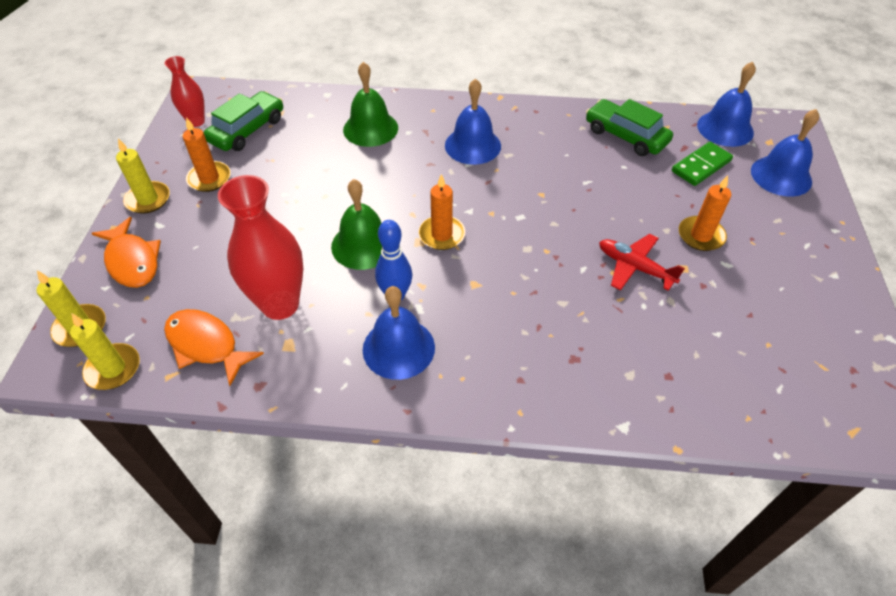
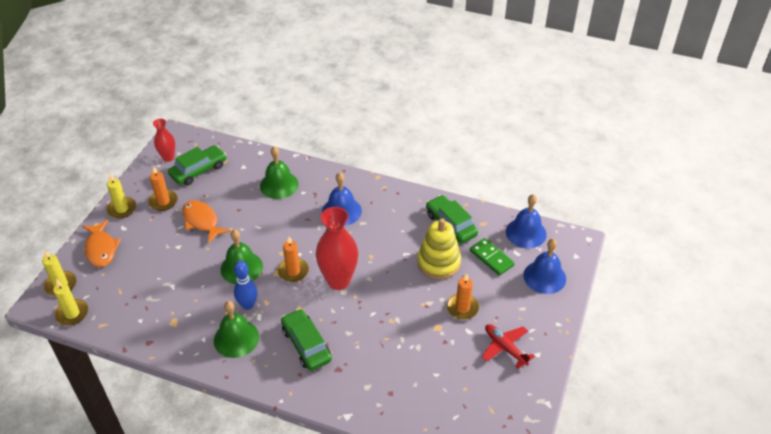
camera: 15 degrees right, 5 degrees down
(206, 345) = (127, 311): orange fish -> orange fish (202, 221)
(280, 305) = (177, 296): red vase -> red vase (338, 281)
(398, 348) = (236, 338): blue bell -> green bell
(509, 333) = (306, 344): none -> green car
(634, 267) = (406, 320): red plane -> red plane (505, 347)
(636, 184) = (438, 262): none -> yellow stacking toy
(701, 166) = (491, 258): green domino -> green domino turned 75 degrees clockwise

